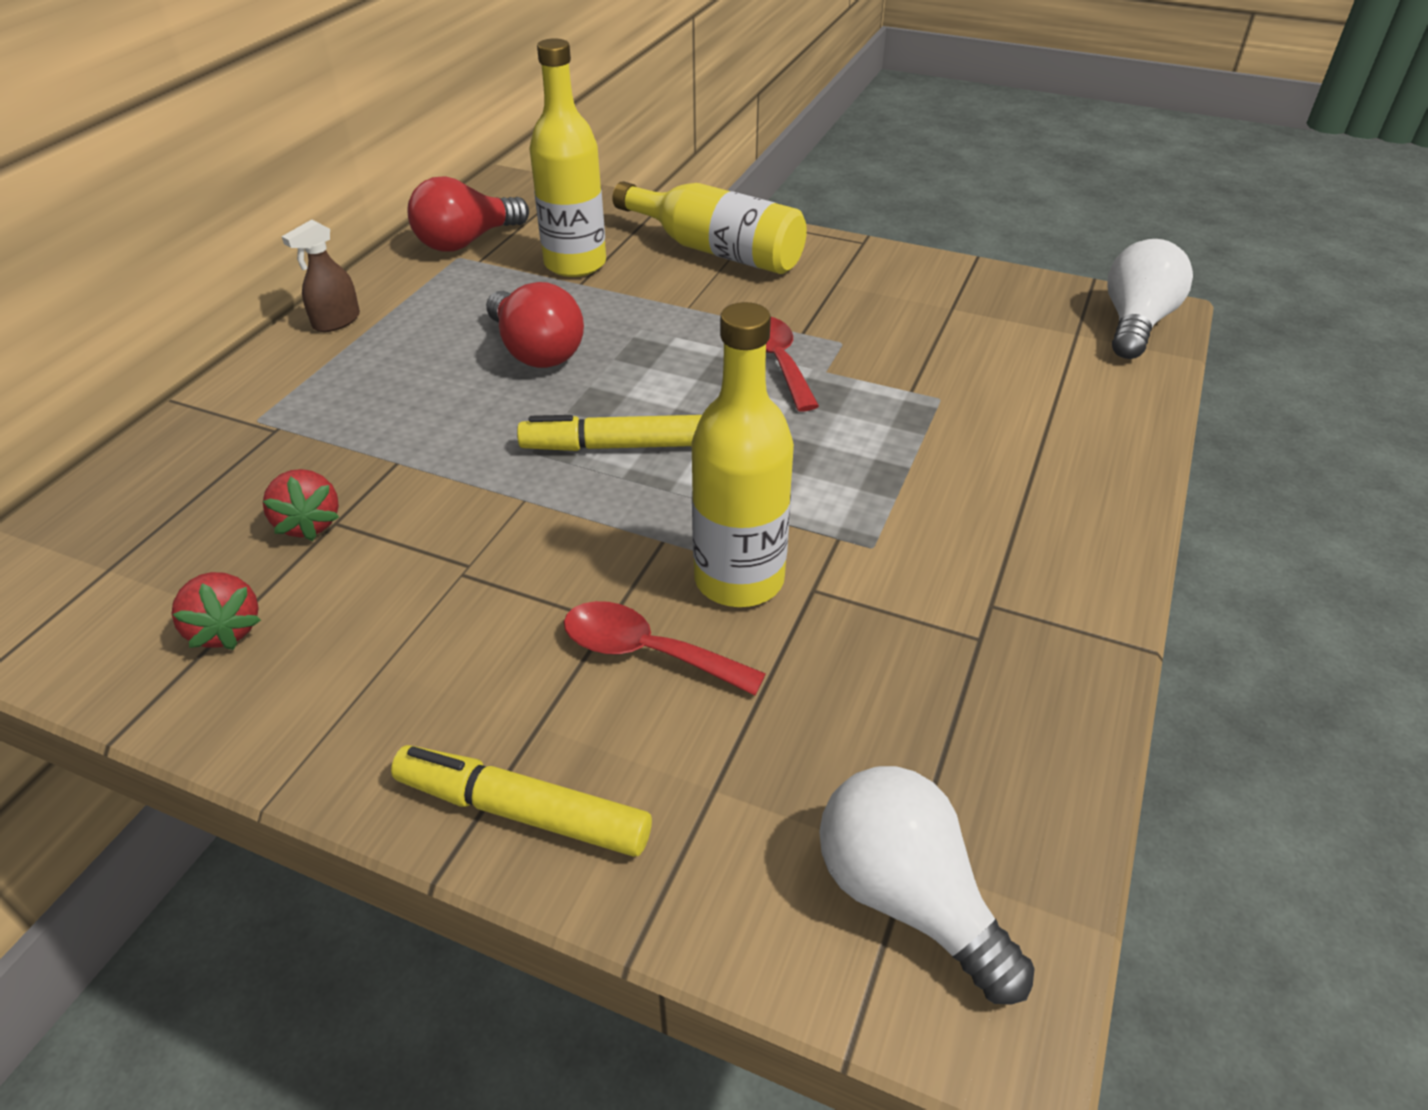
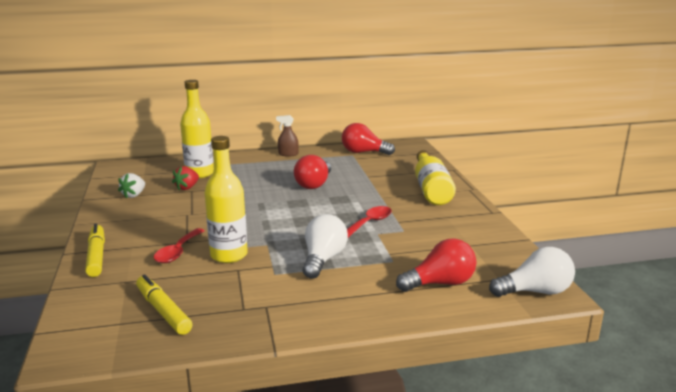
camera: 55 degrees right, 20 degrees down
(225, 629) = (134, 195): red strawberry -> white strawberry
(575, 264) = (378, 171): yellow bottle -> yellow bottle (199, 173)
(616, 446) = (277, 213): yellow marker -> yellow marker (163, 311)
(647, 652) = (178, 252): red spoon -> red spoon turned 150 degrees counterclockwise
(906, 897) = (102, 326): white light bulb -> white light bulb (323, 259)
(1052, 387) = (440, 283): none -> red light bulb

